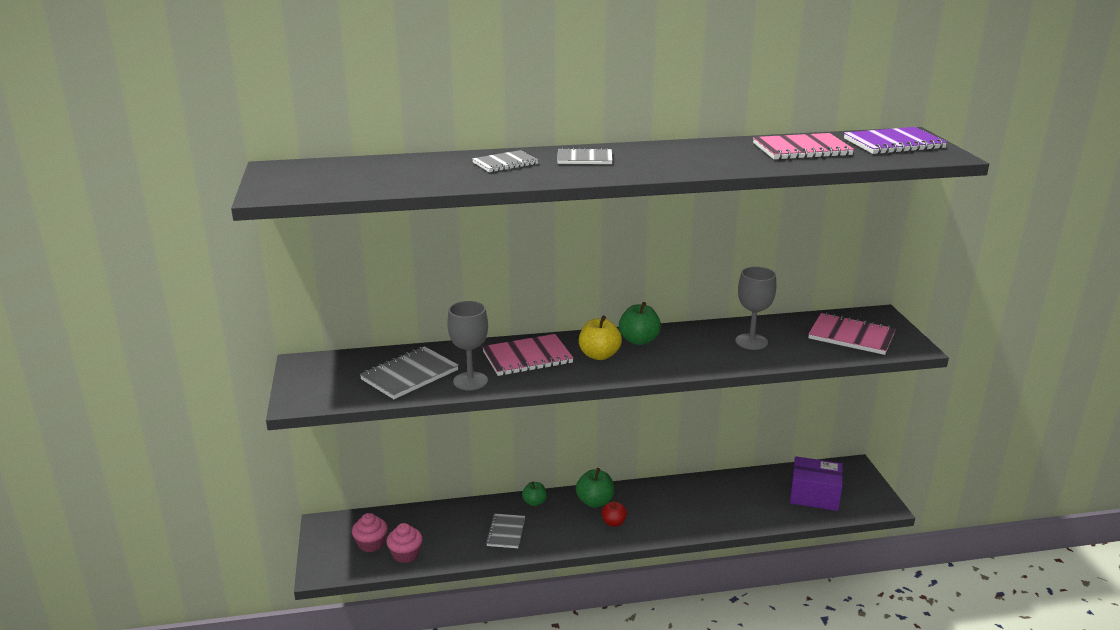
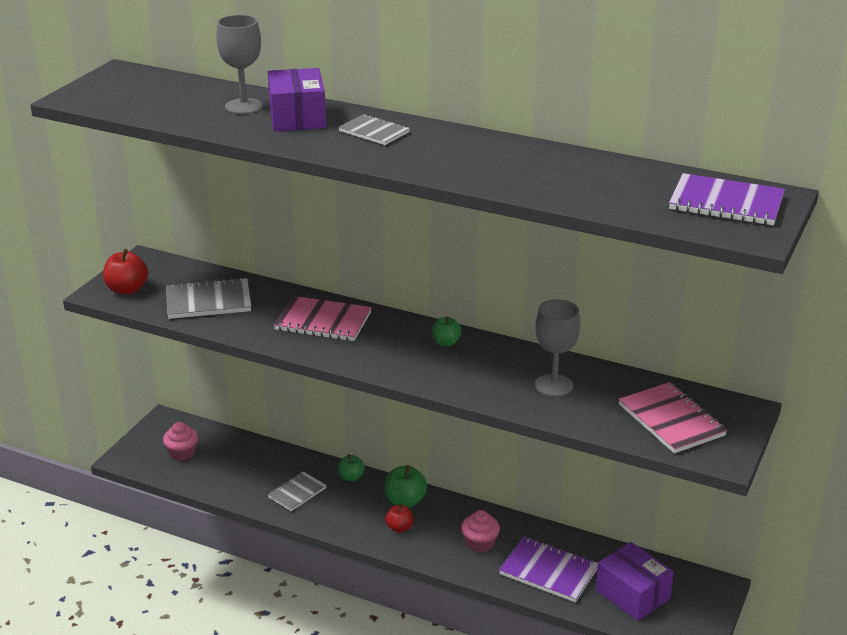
camera: 35 degrees right, 5 degrees up
(320, 390) = (127, 289): none -> red apple
(405, 554) = (198, 474): pink cupcake -> pink cupcake (480, 543)
(470, 381) = (247, 326): grey goblet -> grey goblet (243, 106)
(505, 163) = (297, 117): grey notebook -> purple box
(599, 355) = (388, 343): yellow apple -> none
(639, 340) = (446, 342): green apple -> green apple, size x0.64
(748, 505) = (548, 571): none -> purple notebook
(801, 149) = (606, 181): pink notebook -> none

